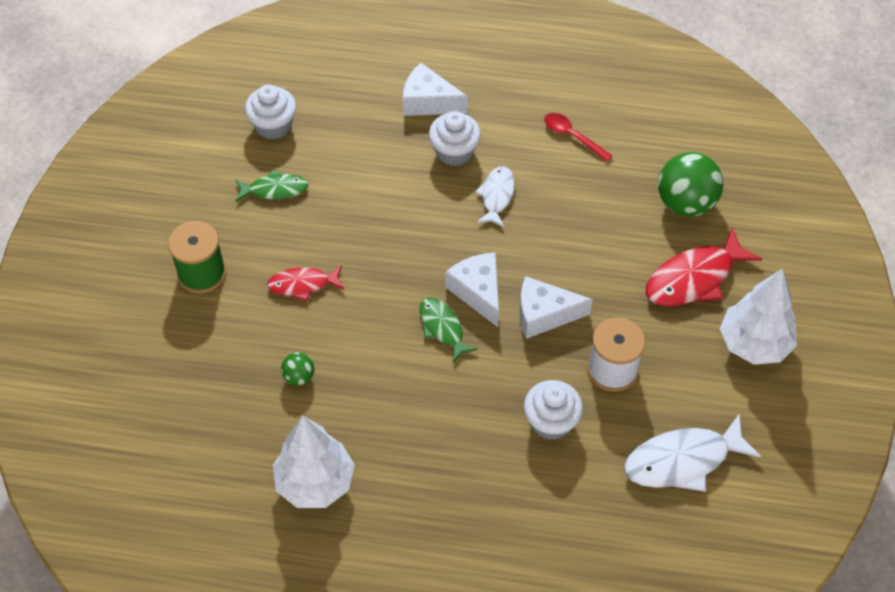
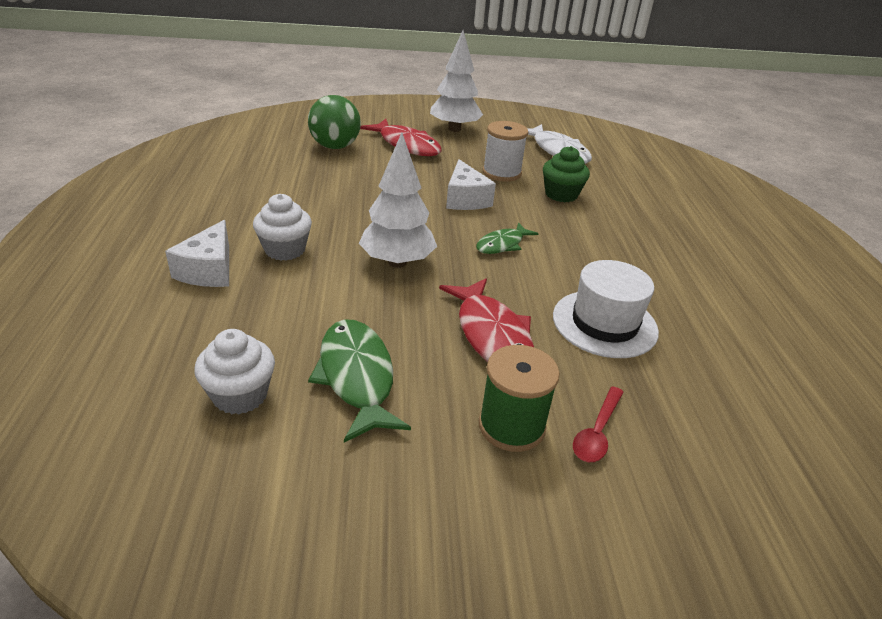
camera: 105 degrees left, 20 degrees down
(275, 190) = (357, 377): green fish -> green fish, size x1.65
(299, 377) = (604, 323): green ball -> white hat
(303, 284) = (491, 335): red fish -> red fish, size x1.65
(315, 482) = (703, 300): white tree -> white tree (397, 262)
(478, 292) = (455, 229): white cheese -> none
(496, 196) = (341, 224): white fish -> none
(551, 422) = (561, 194): white cupcake -> green cupcake
(572, 136) = (263, 190): red spoon -> red spoon (597, 432)

